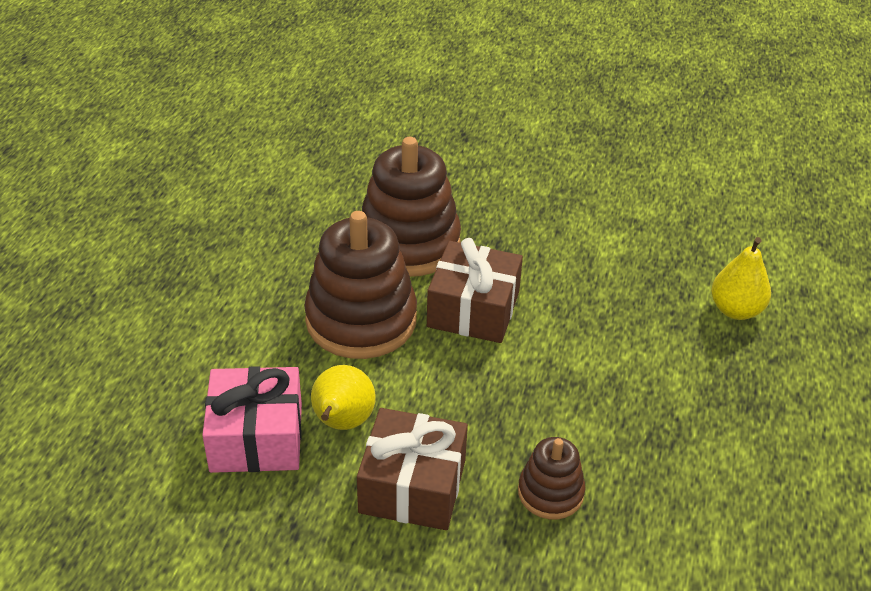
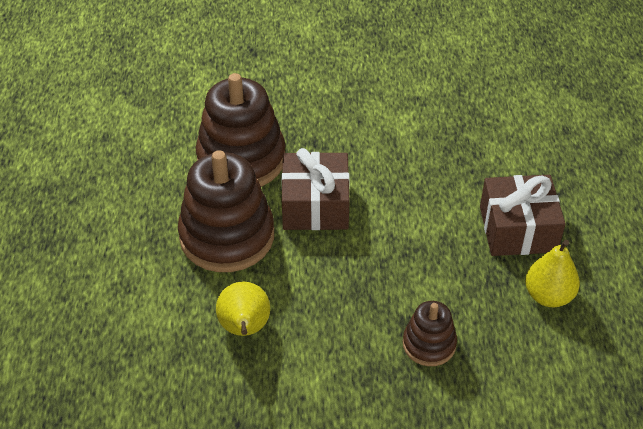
camera: 15 degrees left, 5 degrees up
(256, 437) = (179, 359): pink gift -> none
(412, 486) = (320, 367): brown gift -> brown gift (518, 229)
(735, 310) = (519, 158): yellow pear -> yellow pear (548, 296)

